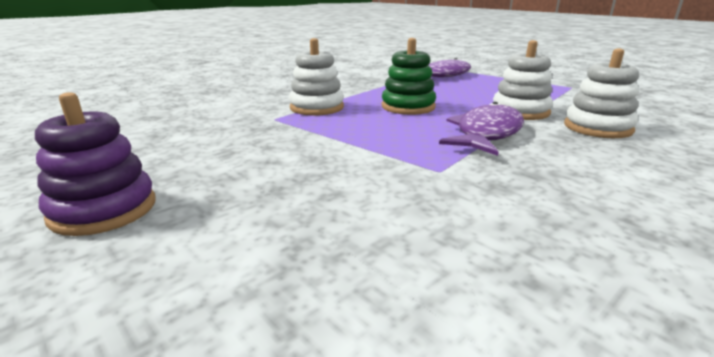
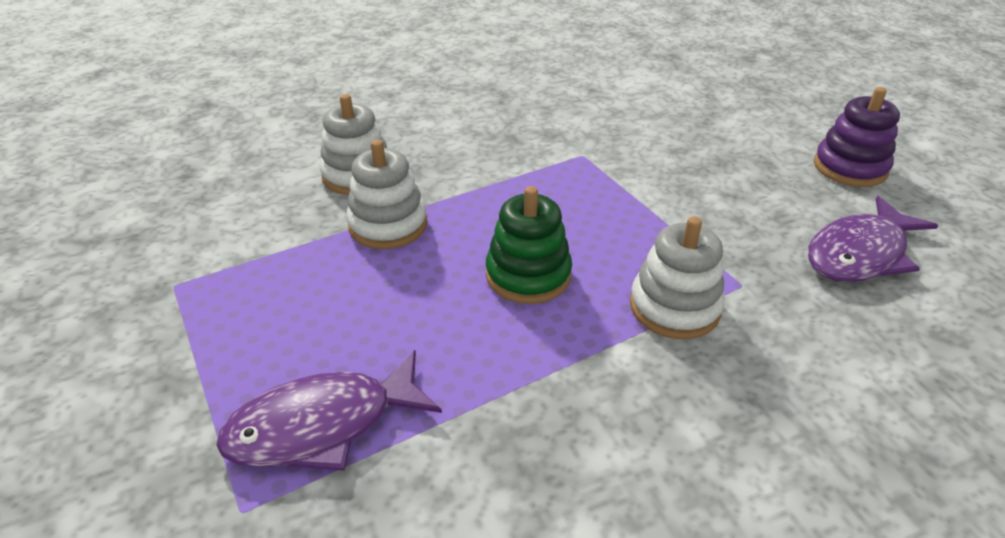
camera: 160 degrees left, 15 degrees up
(486, 133) = (488, 191): purple fish -> purple fish (860, 254)

